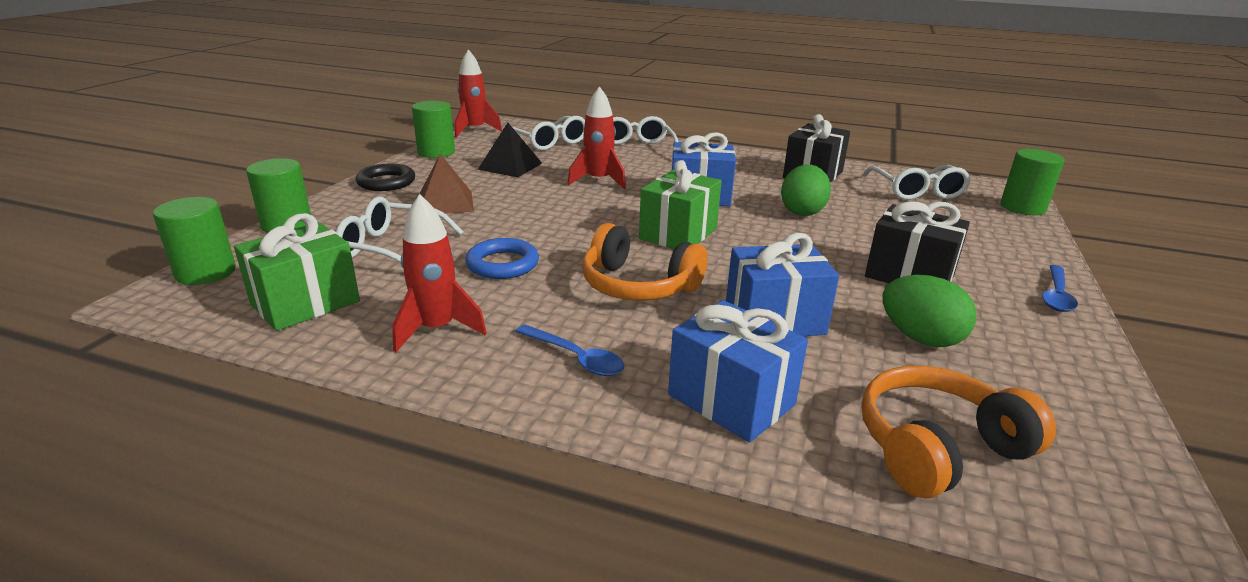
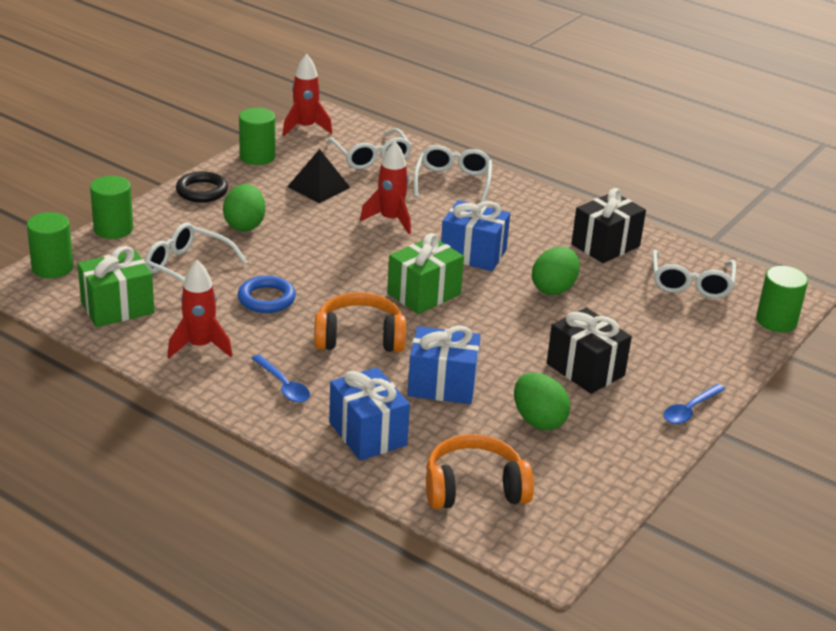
camera: 15 degrees right, 5 degrees up
(445, 203) = (244, 225): brown pyramid -> green egg
(638, 285) = (359, 337): orange headphones -> orange headphones turned 135 degrees clockwise

